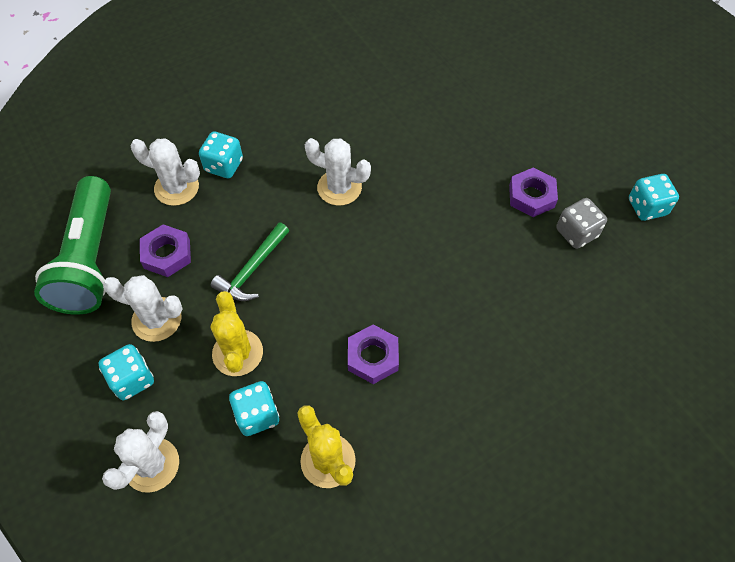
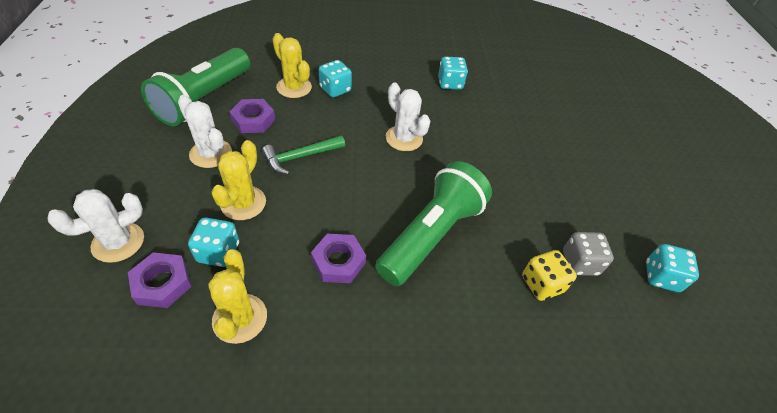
camera: 25 degrees right, 10 degrees down
(132, 379) = (160, 180): turquoise dice -> turquoise dice (450, 83)
(176, 188) = (294, 87): white cactus -> yellow cactus
(436, 280) = (431, 235): none -> green flashlight
(531, 196) = (555, 216): purple nut -> purple nut (162, 283)
(557, 273) = (542, 284): none -> yellow dice

